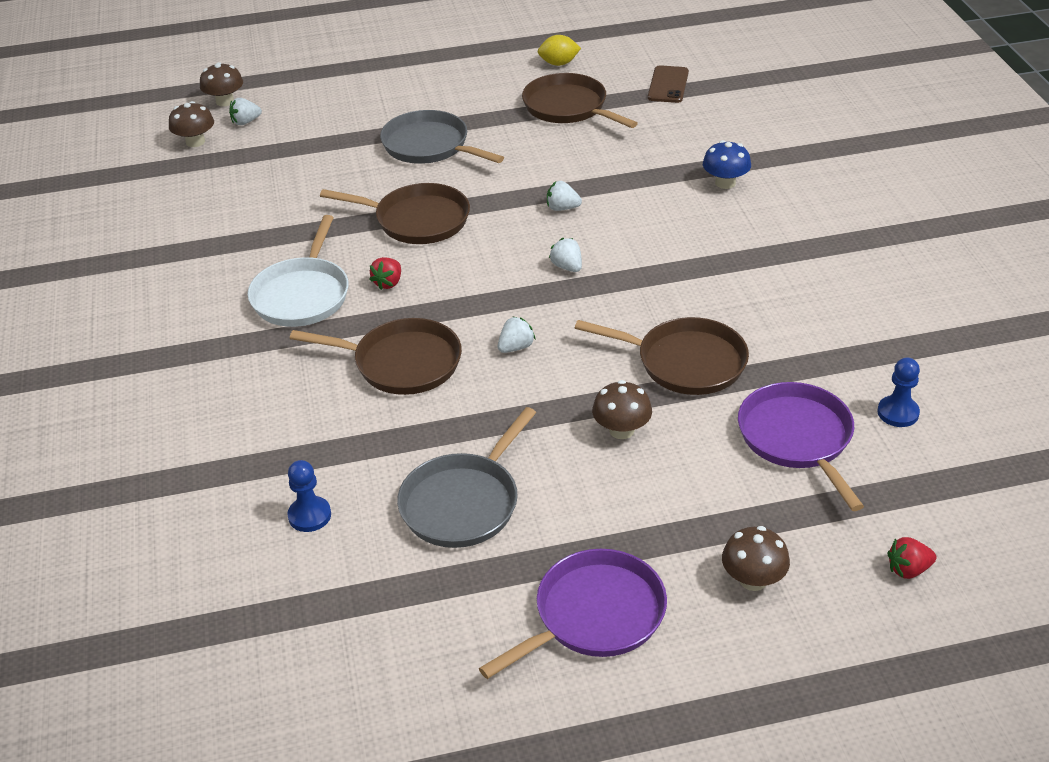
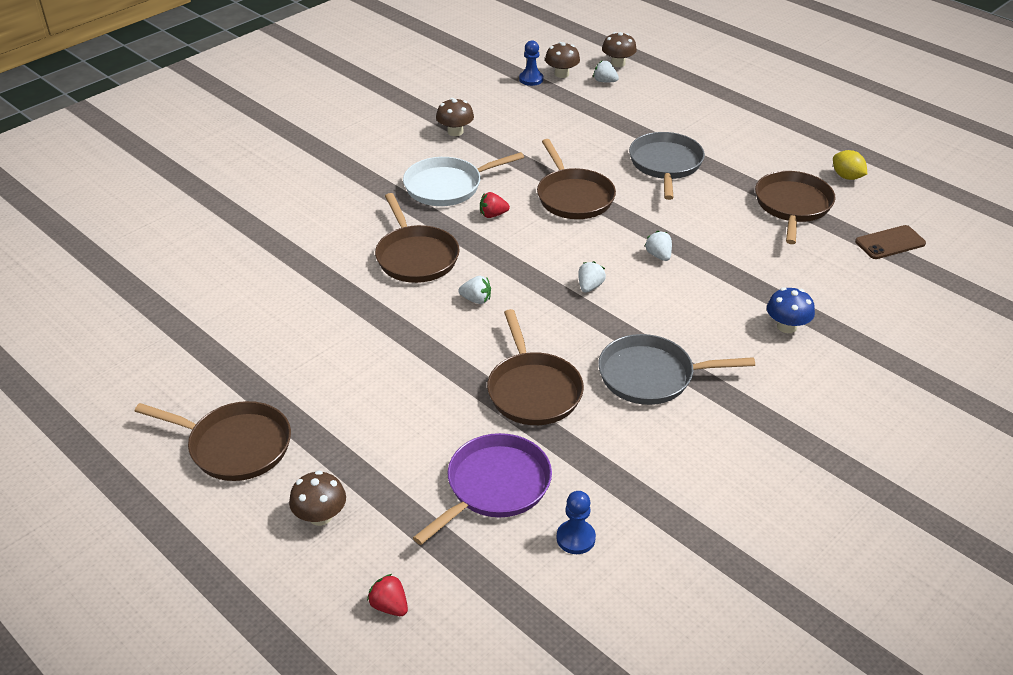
camera: 55 degrees right, 0 degrees up
(309, 515) = (245, 283): blue pawn -> blue pawn (531, 79)
(463, 503) = (301, 342): grey pan -> grey pan (651, 376)
(594, 615) = (235, 446): purple pan -> brown pan
(621, 430) = (429, 387): brown mushroom -> brown mushroom (455, 132)

